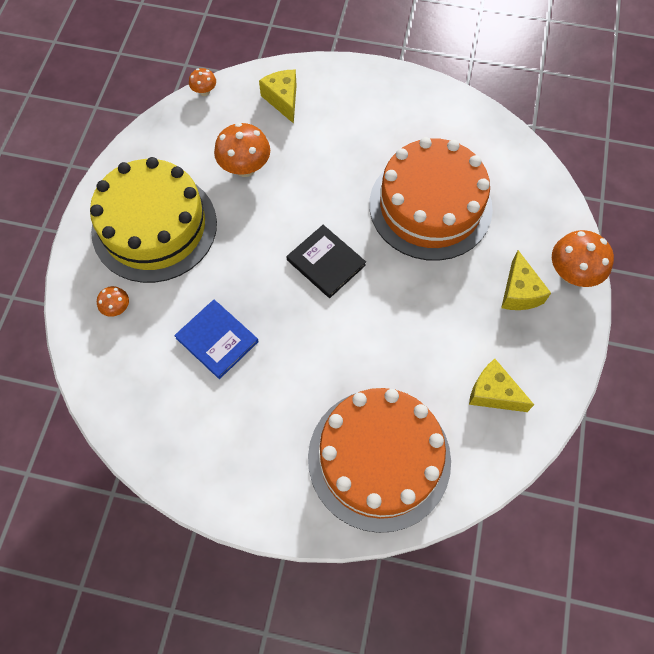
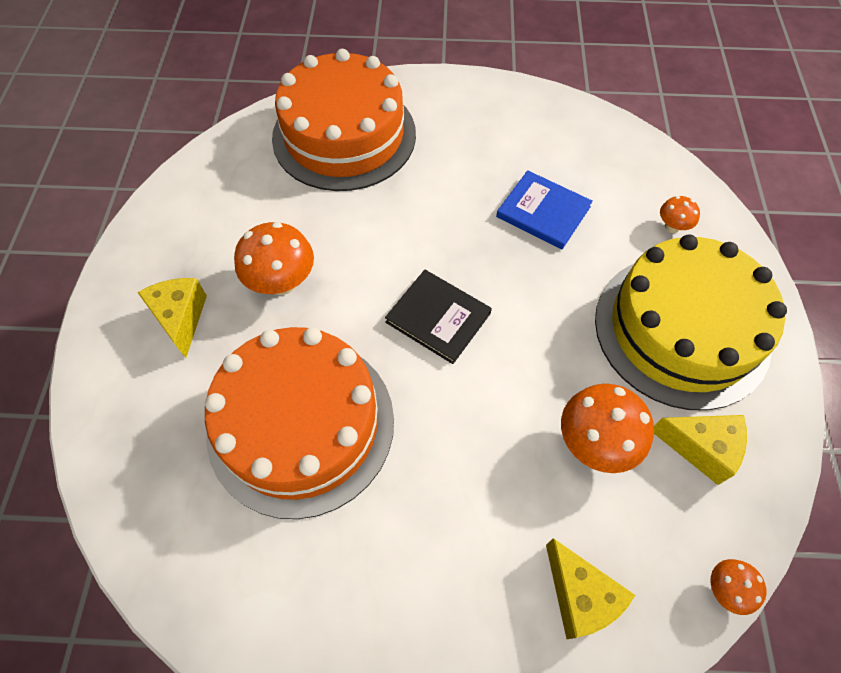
camera: 170 degrees right, 5 degrees down
(493, 393) = (224, 205): yellow cheese -> yellow cheese (700, 447)
(572, 274) = (104, 354): orange mushroom -> orange mushroom (282, 282)

